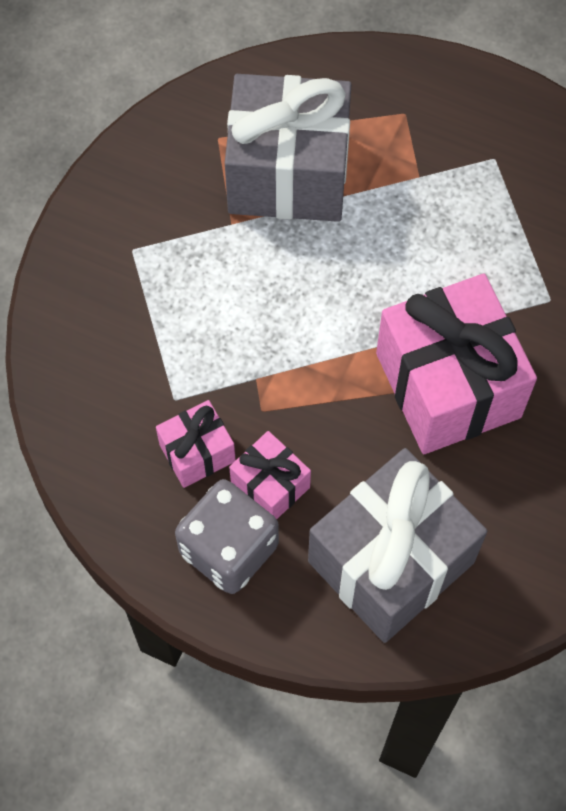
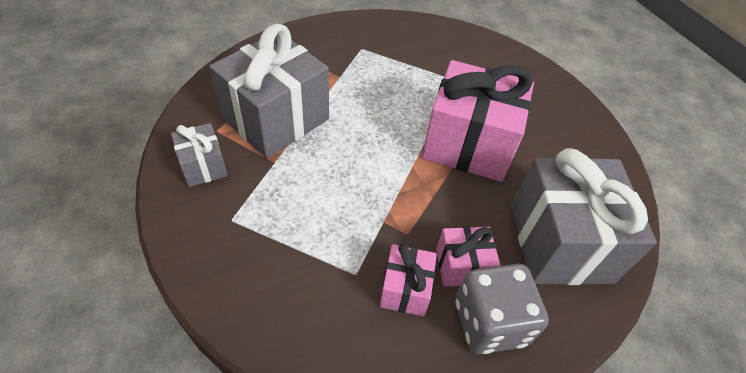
camera: 55 degrees left, 15 degrees down
(165, 170) = (203, 166): none -> grey gift

